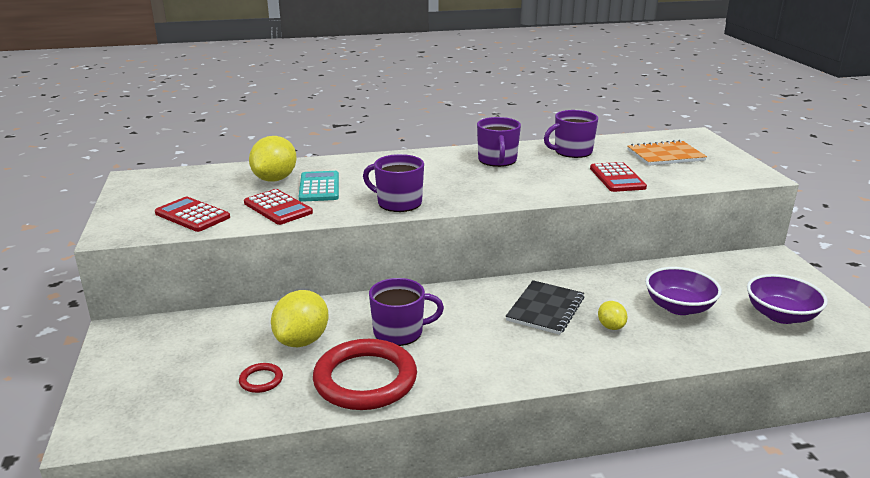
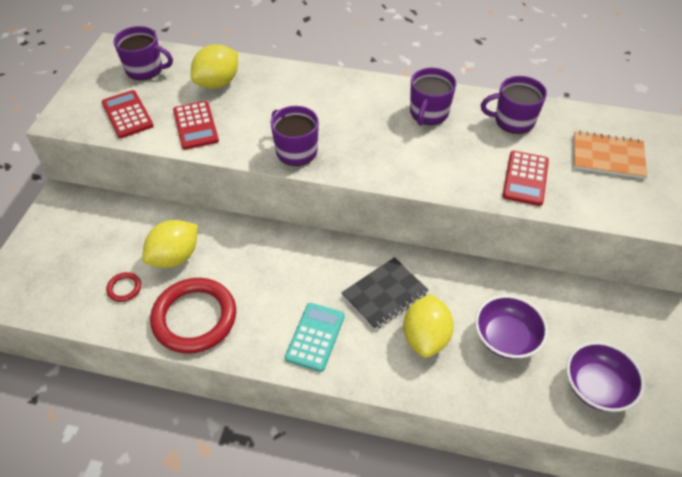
camera: 25 degrees right, 25 degrees up
(319, 187) = (245, 106): turquoise calculator -> turquoise calculator (315, 337)
(399, 332) = (250, 276): purple mug -> purple mug (145, 69)
(611, 326) = (425, 337): yellow lemon -> yellow lemon, size x1.89

